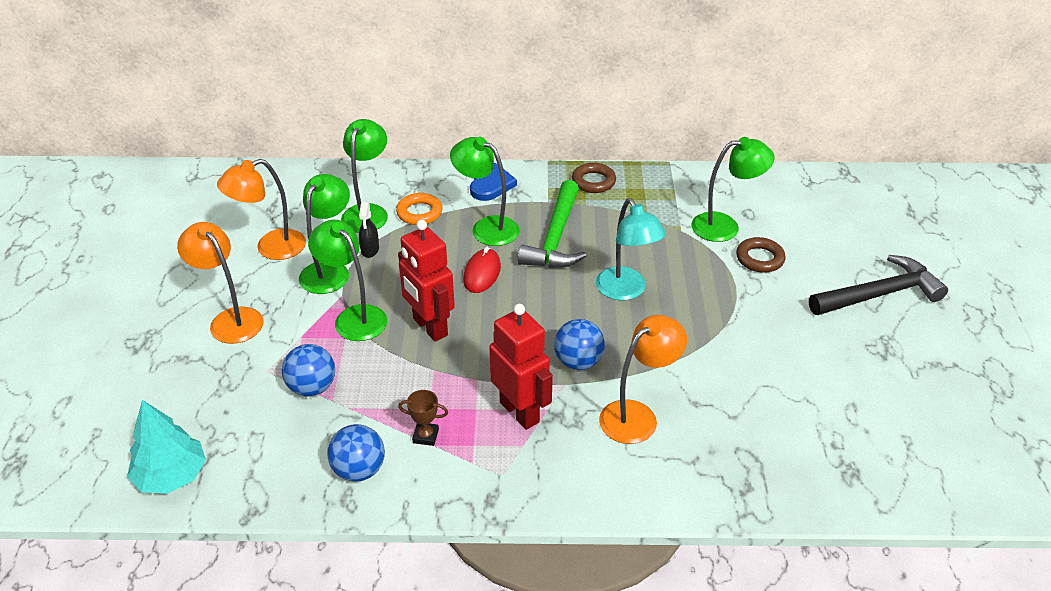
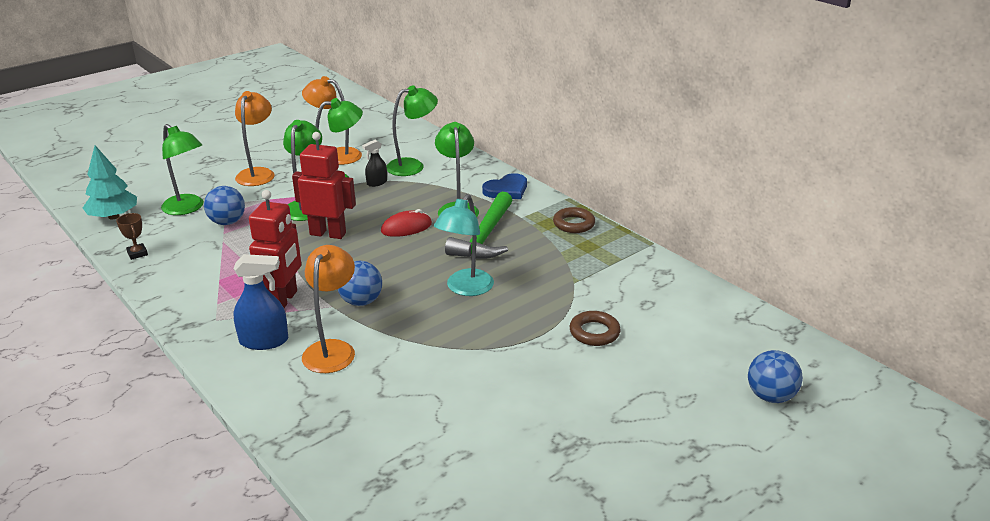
camera: 50 degrees right, 10 degrees down
(359, 470) = (171, 268): blue ball -> blue ball (770, 396)
(419, 213) = (437, 181): orange ring -> none
(425, 436) = (224, 277): brown trophy -> brown trophy (137, 253)
(429, 327) = (328, 234): red robot -> red robot turned 90 degrees clockwise
(555, 238) = (484, 237): green hammer -> green hammer turned 45 degrees counterclockwise
(577, 455) = (264, 341): none -> blue spray bottle
(637, 415) = (332, 349): orange lamp -> orange lamp turned 90 degrees counterclockwise
(725, 226) = (611, 300): green lamp -> green lamp (187, 208)
(879, 294) = (641, 415): black hammer -> none

